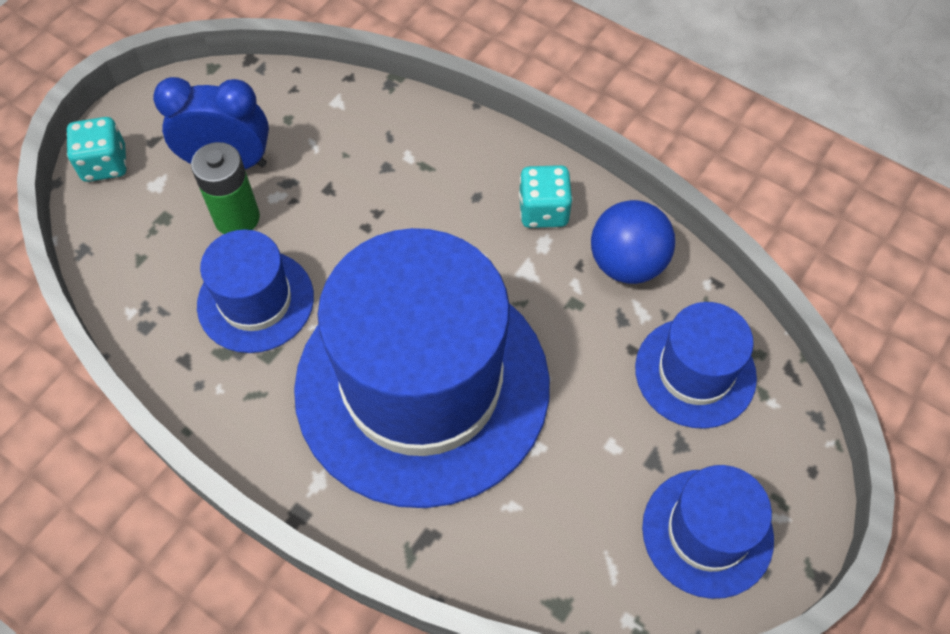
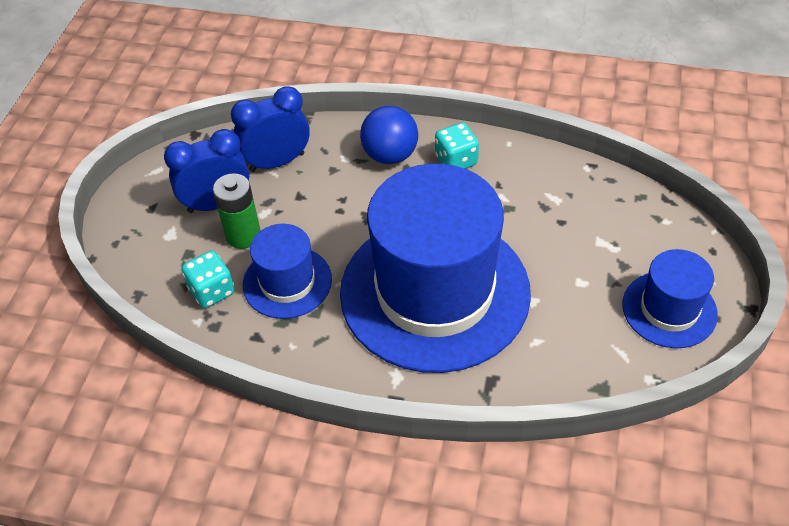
camera: 20 degrees left, 10 degrees down
(105, 164) = (123, 234): turquoise dice -> turquoise dice (212, 291)
(325, 132) = (277, 162): none -> blue clock
(627, 263) = (529, 173): blue ball -> blue ball (390, 155)
(695, 372) = (608, 221): blue hat -> none

